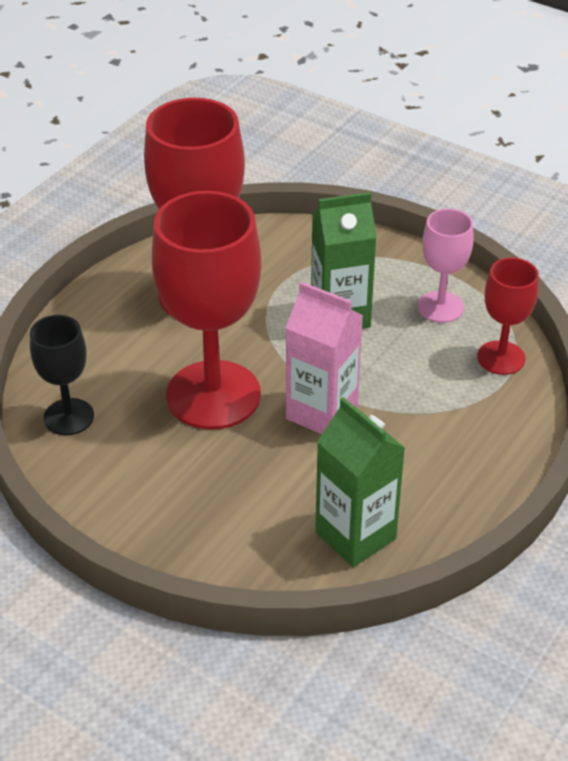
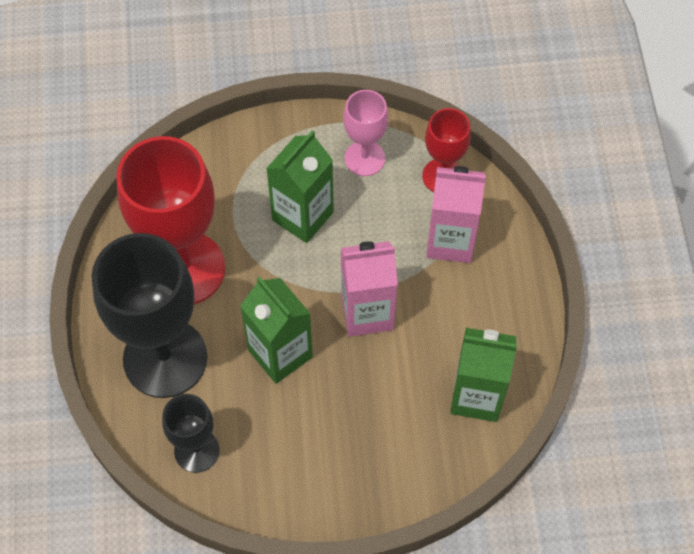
camera: 40 degrees left, 20 degrees up
(117, 341) = (165, 358): none -> black goblet
(213, 395) = (280, 353): red goblet -> green carton
(457, 407) = (450, 241): none -> pink carton

